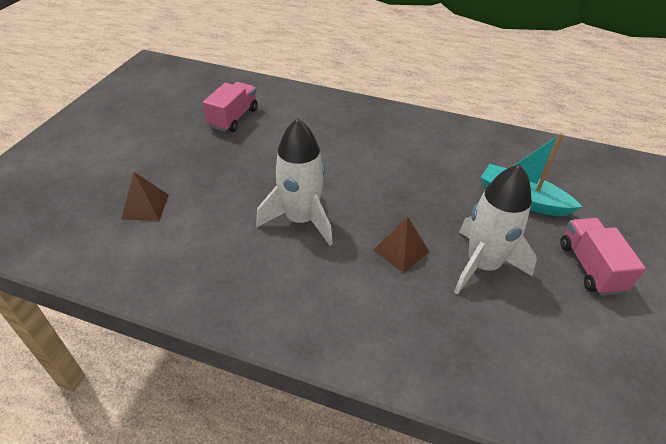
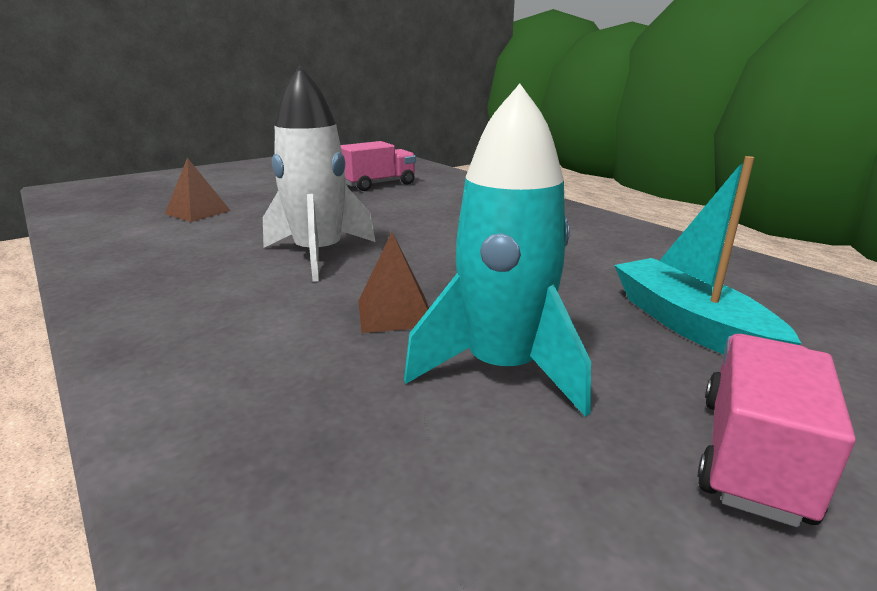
camera: 35 degrees right, 20 degrees down
(482, 265) = (502, 369): white rocket -> turquoise rocket

